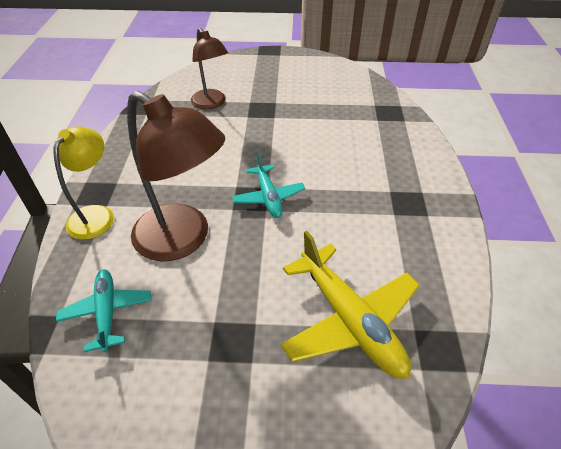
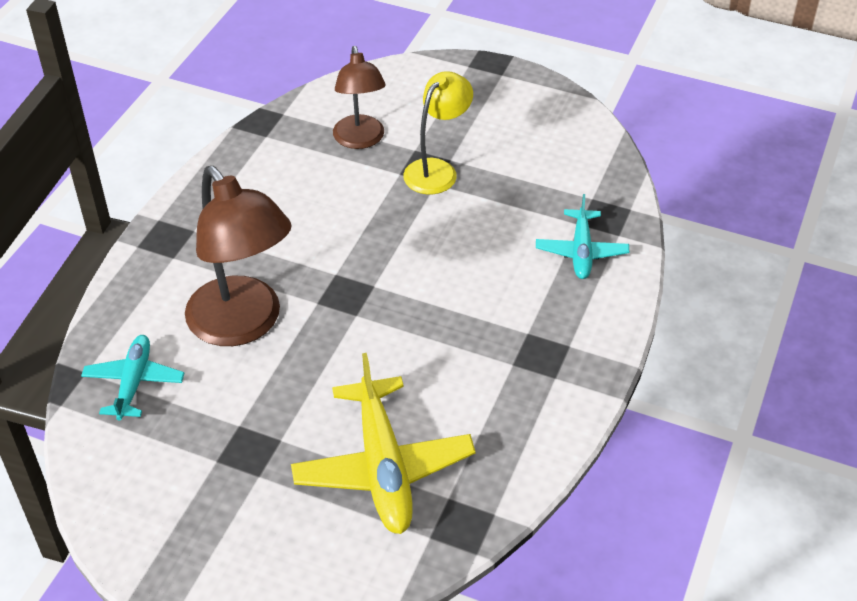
camera: 20 degrees right, 0 degrees up
(96, 215) = (157, 267): yellow lamp -> yellow lamp (437, 170)
(268, 197) = (368, 299): turquoise plane -> turquoise plane (581, 251)

